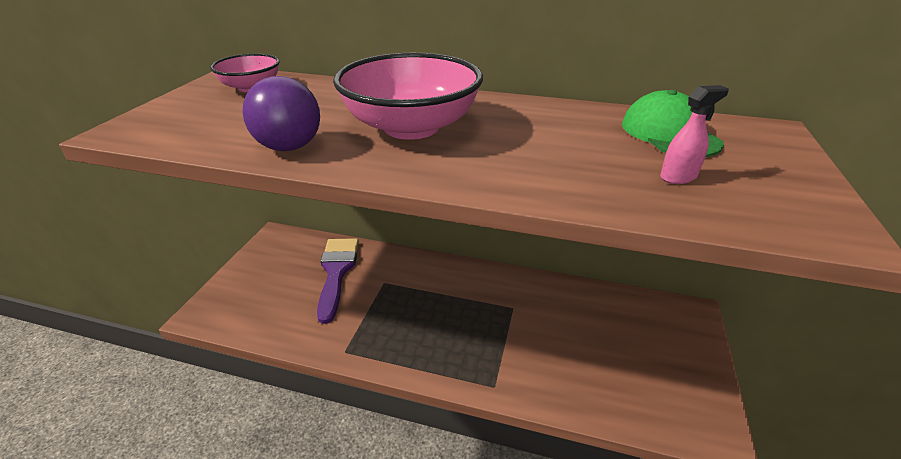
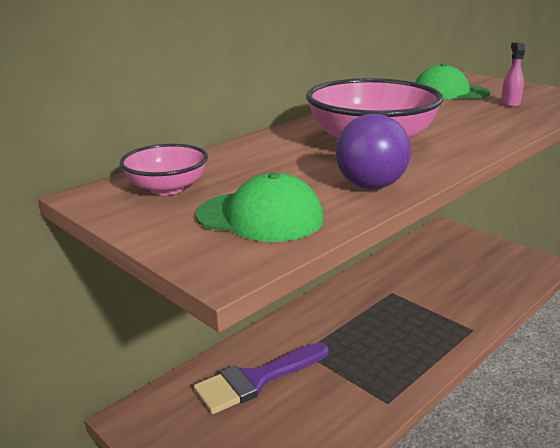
camera: 60 degrees left, 10 degrees down
(205, 123) = (260, 217): none -> green cap
(336, 272) = (256, 380): purple brush -> purple brush turned 60 degrees counterclockwise

